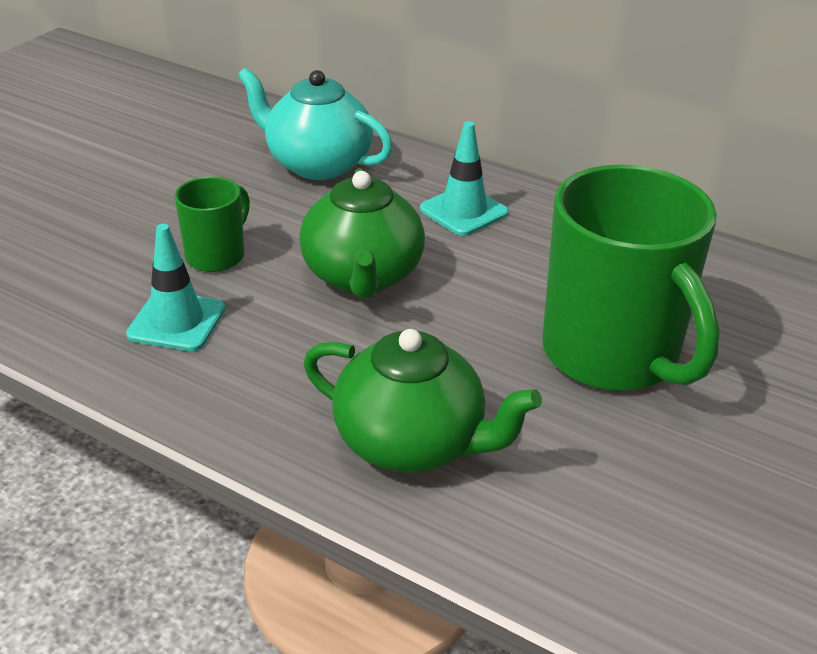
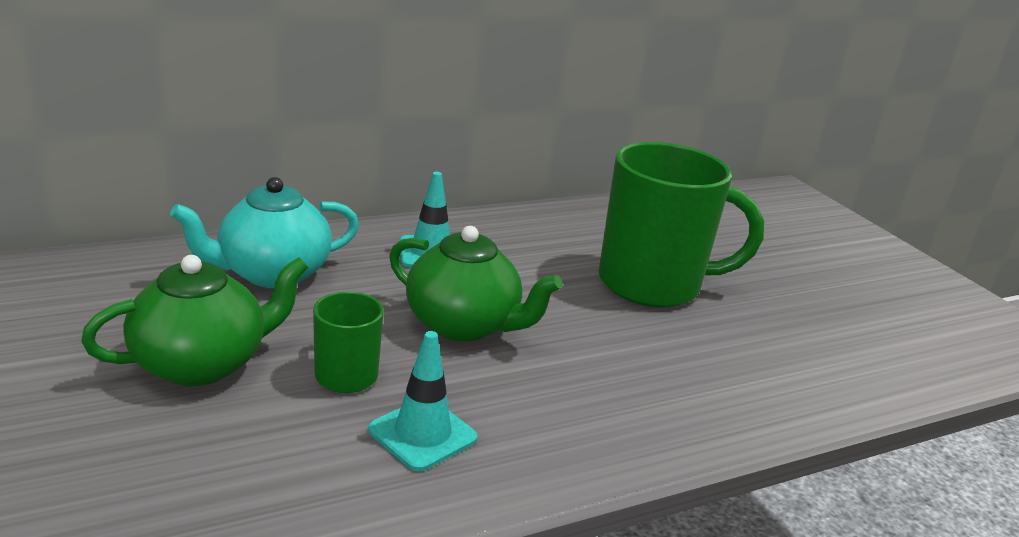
camera: 60 degrees left, 10 degrees down
(412, 444) = (683, 392): green teapot -> green teapot (202, 363)

